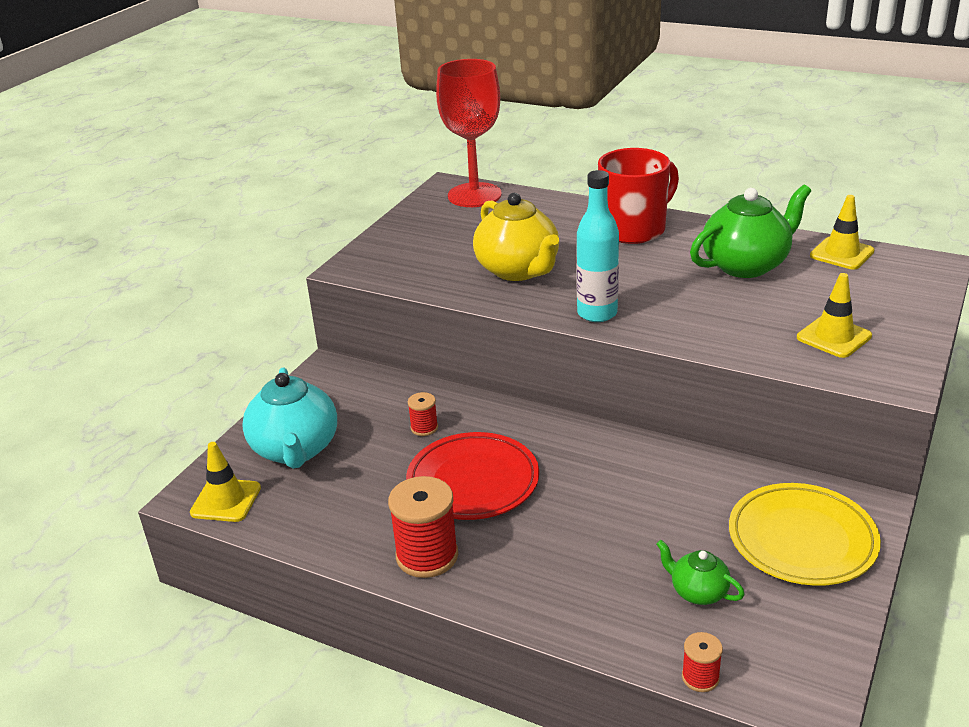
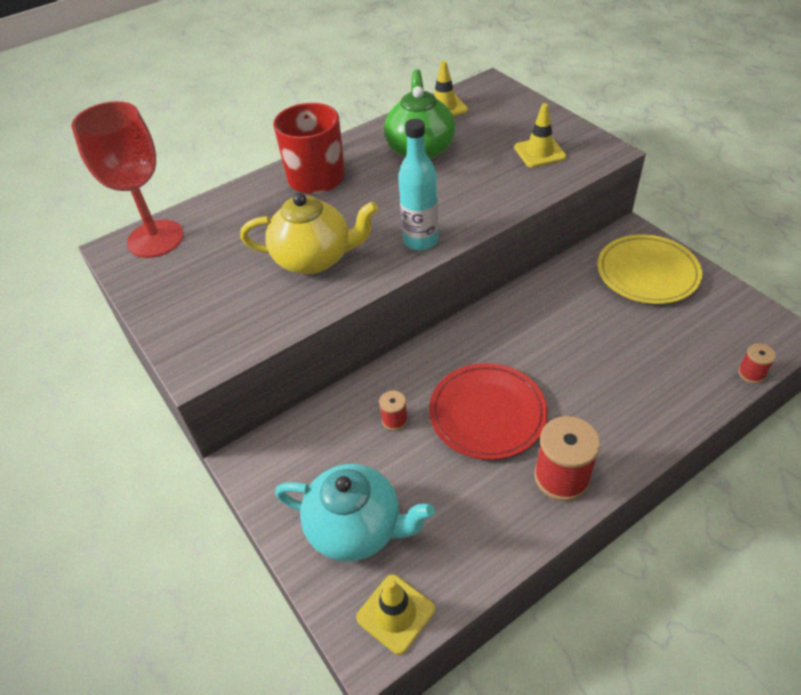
camera: 60 degrees left, 15 degrees up
(698, 592) = (673, 340): green teapot -> none

